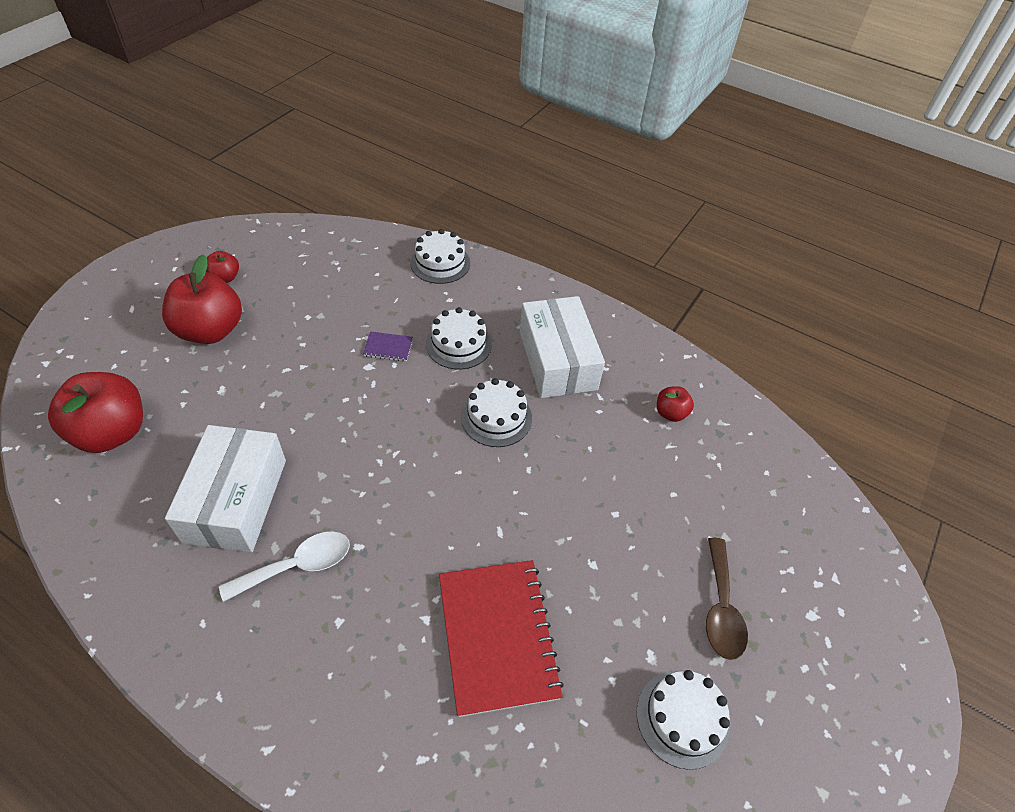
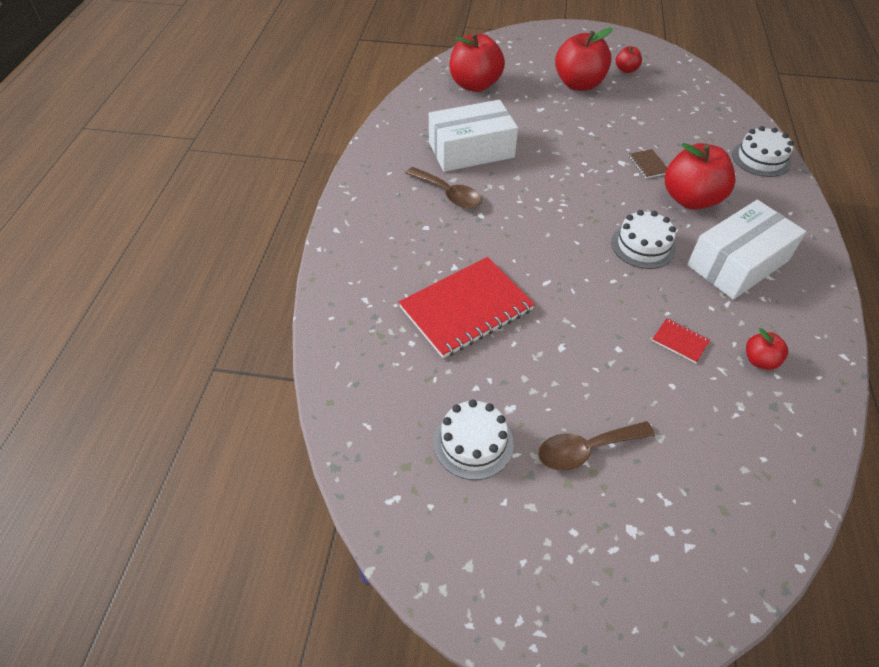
camera: 70 degrees right, 0 degrees up
(297, 566) = (448, 194): white spoon -> brown spoon
(388, 347) = (648, 165): purple notebook -> brown notebook
(458, 344) = (690, 199): white cake -> red apple
(627, 458) = (680, 341): none -> red notebook

